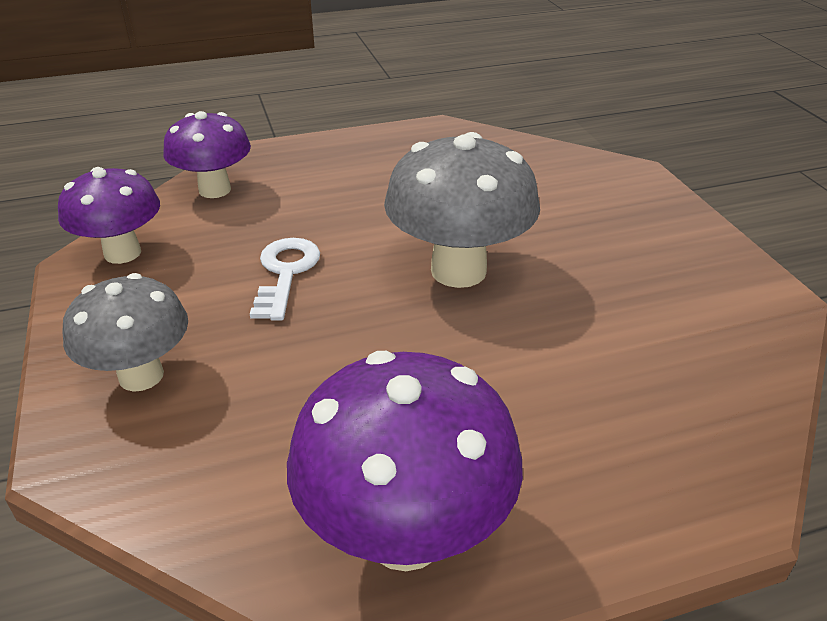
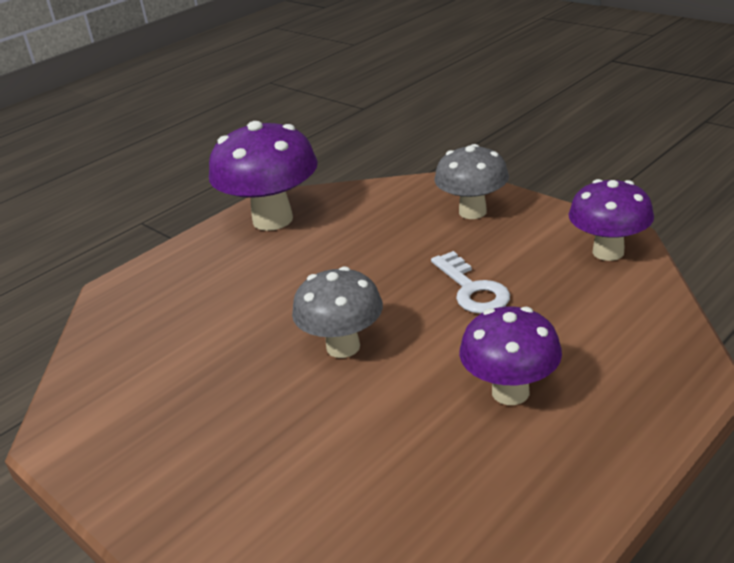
camera: 155 degrees right, 5 degrees down
(215, 190) = (643, 326): purple mushroom -> purple mushroom (510, 392)
(458, 270) = (343, 347): grey mushroom -> grey mushroom, size x0.66

